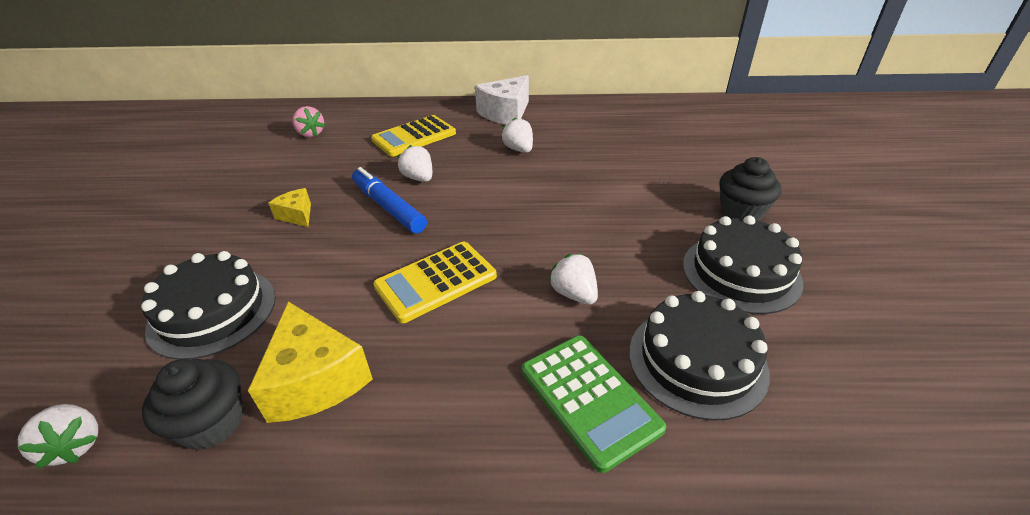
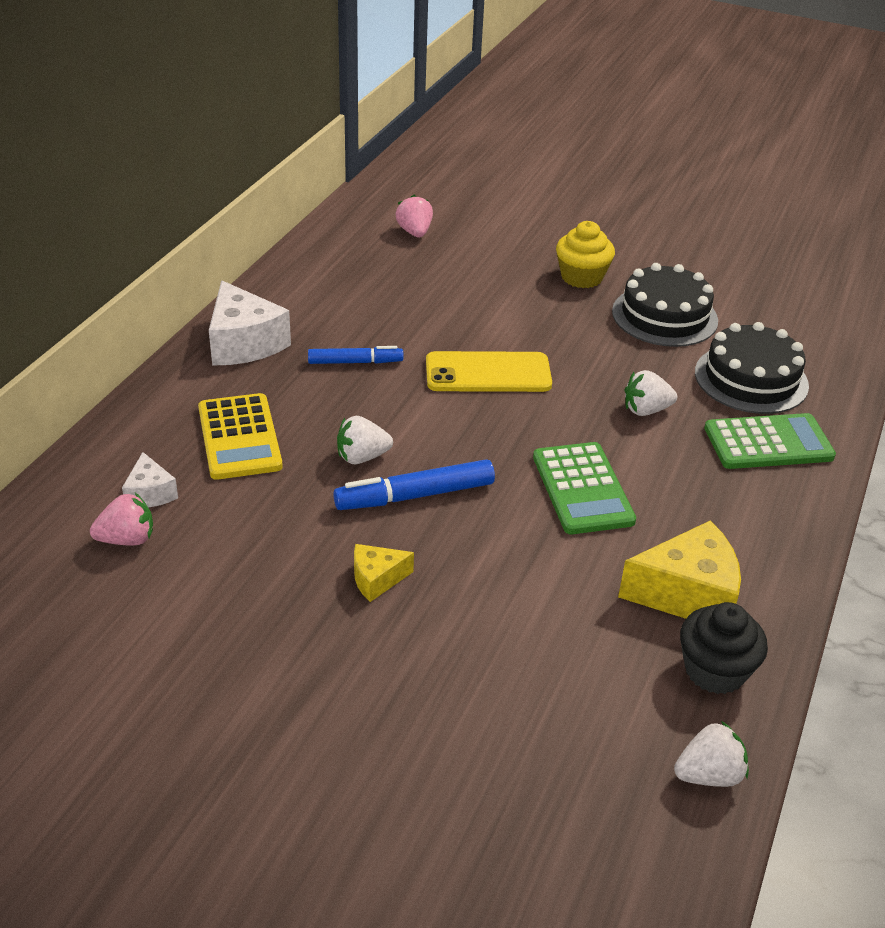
camera: 70 degrees left, 0 degrees up
(213, 312) = (545, 668): black cake -> none
(351, 128) = (150, 493): none -> white cheese
(436, 281) = (582, 489): yellow calculator -> green calculator
(519, 149) = (355, 362): white strawberry -> blue marker
(554, 200) = (488, 373): none -> yellow phone
(699, 129) = (414, 232): none -> pink strawberry
(741, 211) = (581, 277): black cupcake -> yellow cupcake

